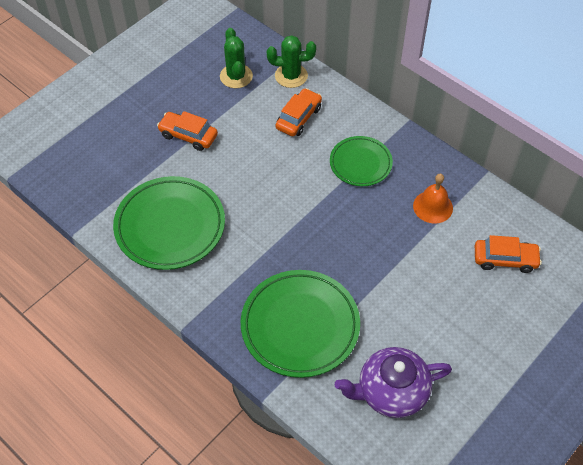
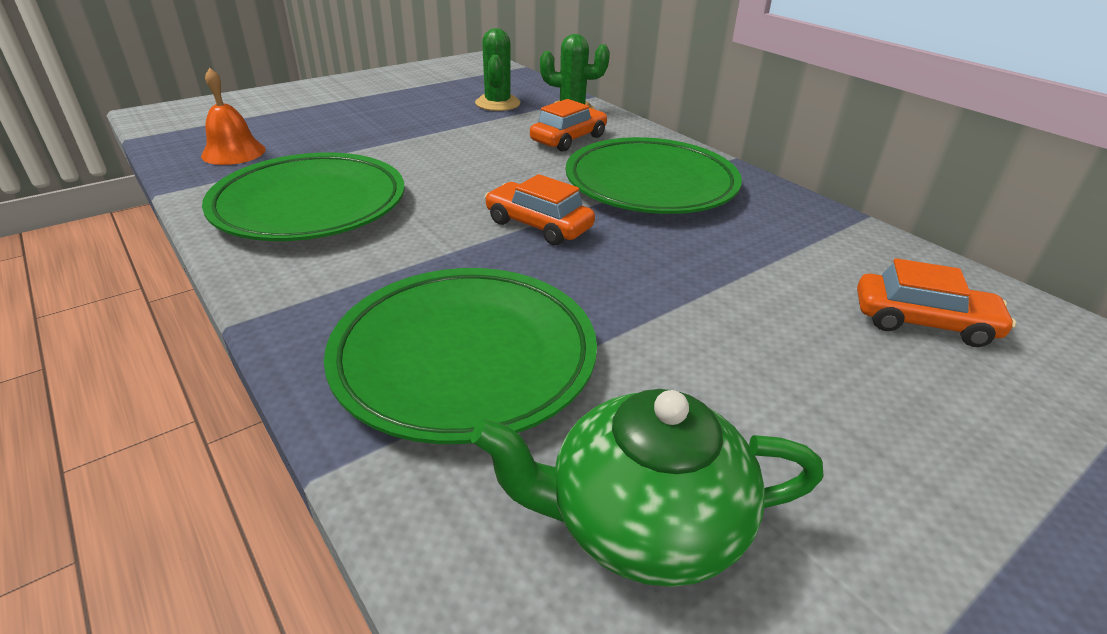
camera: 10 degrees right, 20 degrees down
(188, 136) = (402, 135): orange car -> orange car (538, 225)
(360, 163) = (650, 184): green plate -> green plate, size x1.68
(391, 392) = (642, 522): purple teapot -> green teapot
(433, 206) = (770, 240): orange bell -> orange bell (233, 152)

